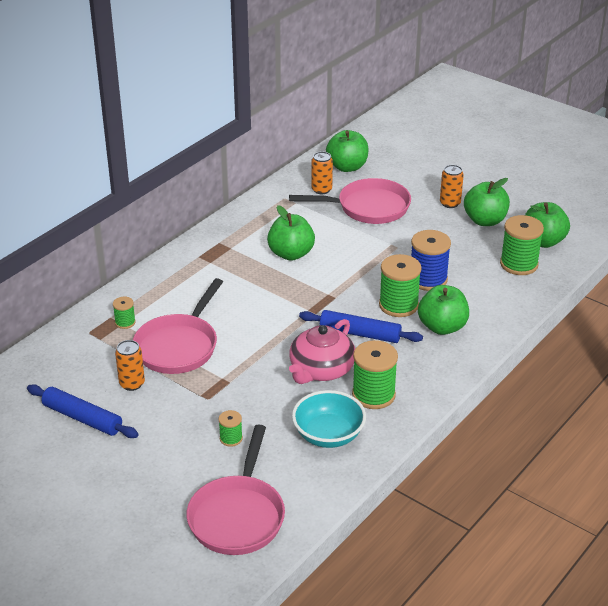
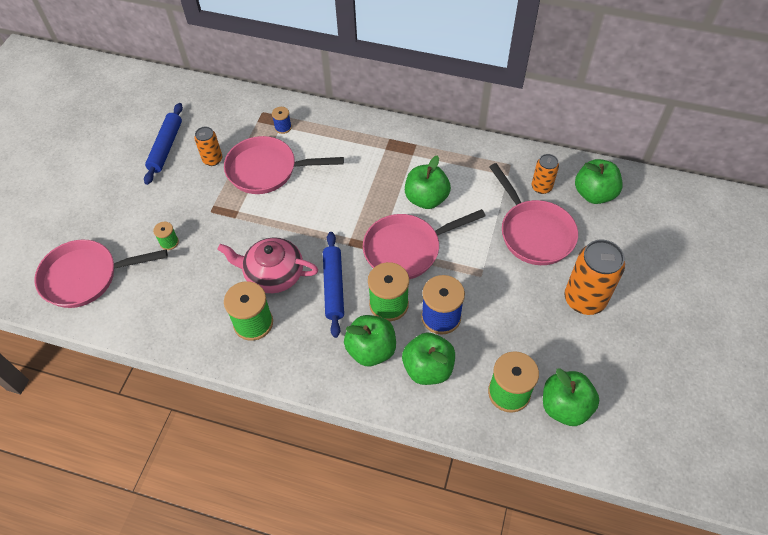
camera: 70 degrees right, 20 degrees up
(125, 322) = (283, 127): green spool -> blue spool
(328, 435) = (192, 306): turquoise bowl -> none
(343, 279) = (407, 249): none -> pink pan
(450, 203) = (584, 299): orange can -> orange can, size x1.81
(485, 220) = (571, 340): green apple -> green apple (428, 368)

